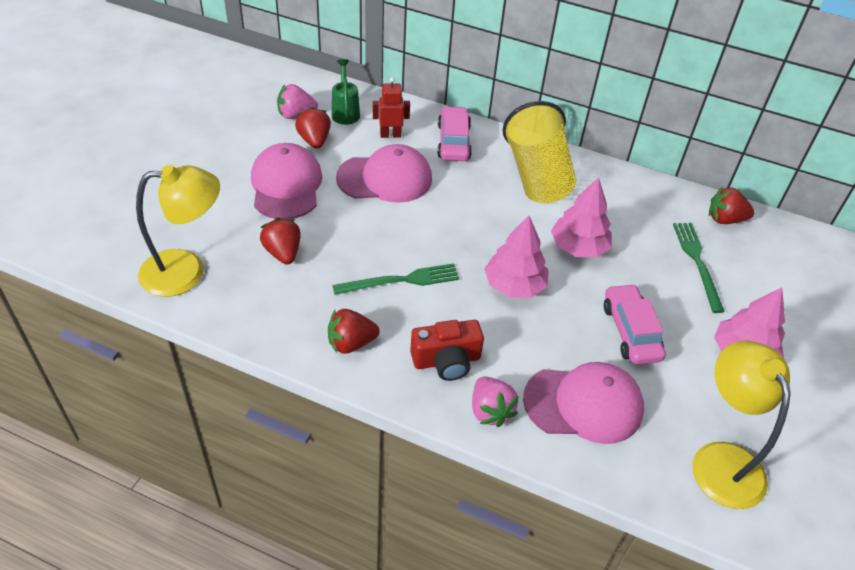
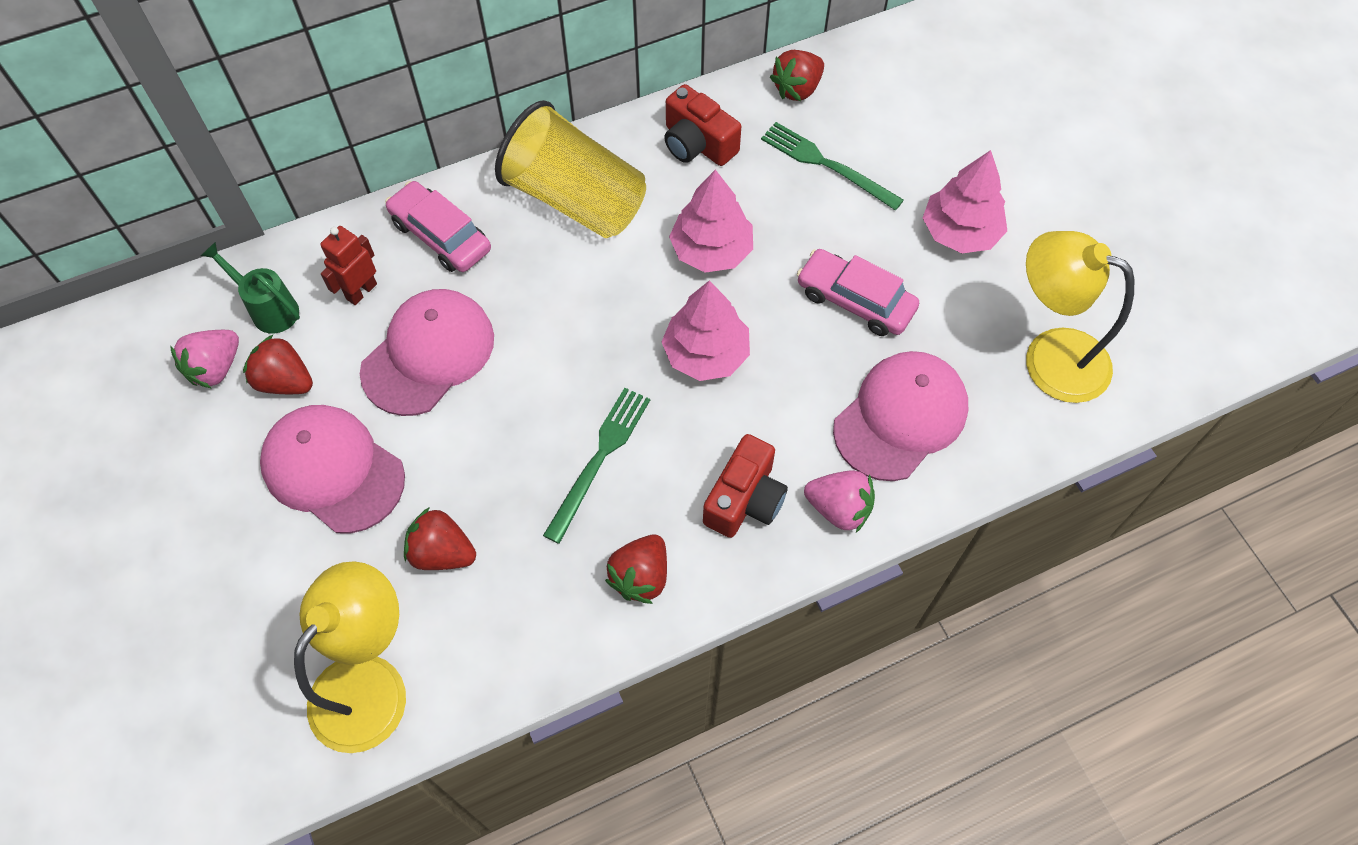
camera: 45 degrees left, 15 degrees up
(633, 200) = (697, 144): none -> red camera

